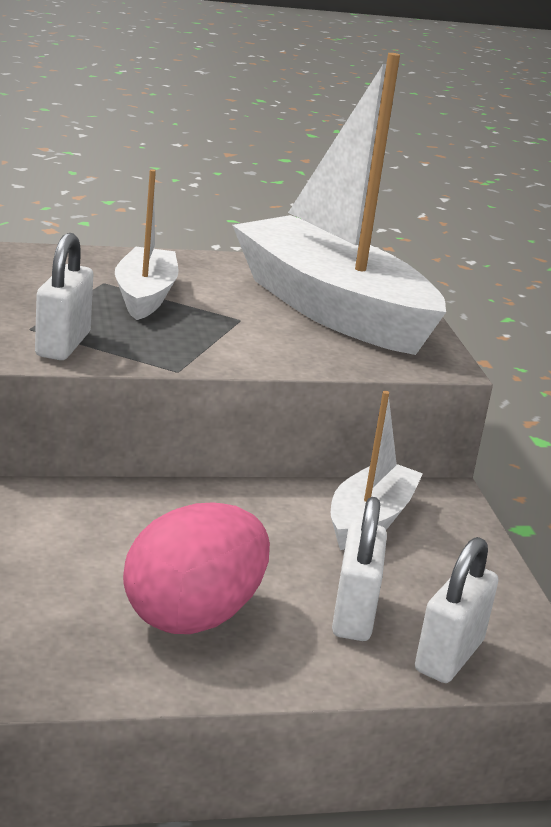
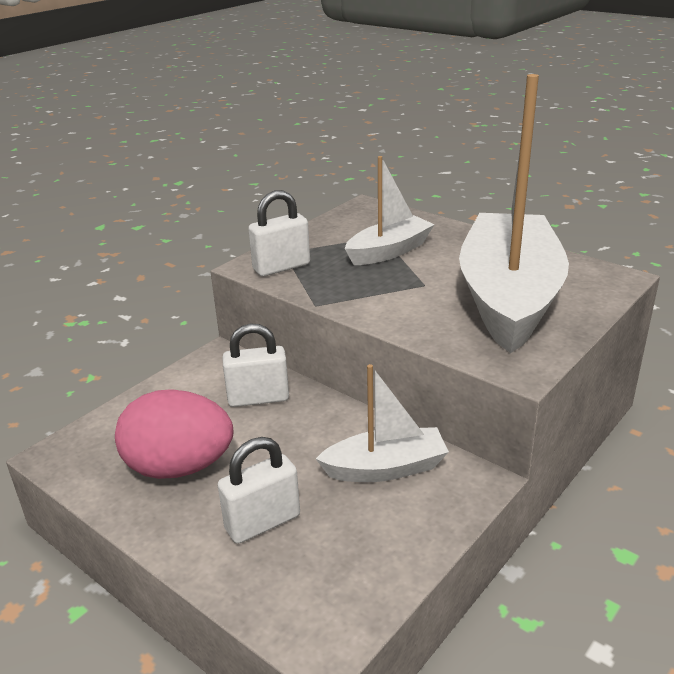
camera: 55 degrees right, 5 degrees up
(449, 656) = (270, 589): white padlock -> white padlock (258, 398)

